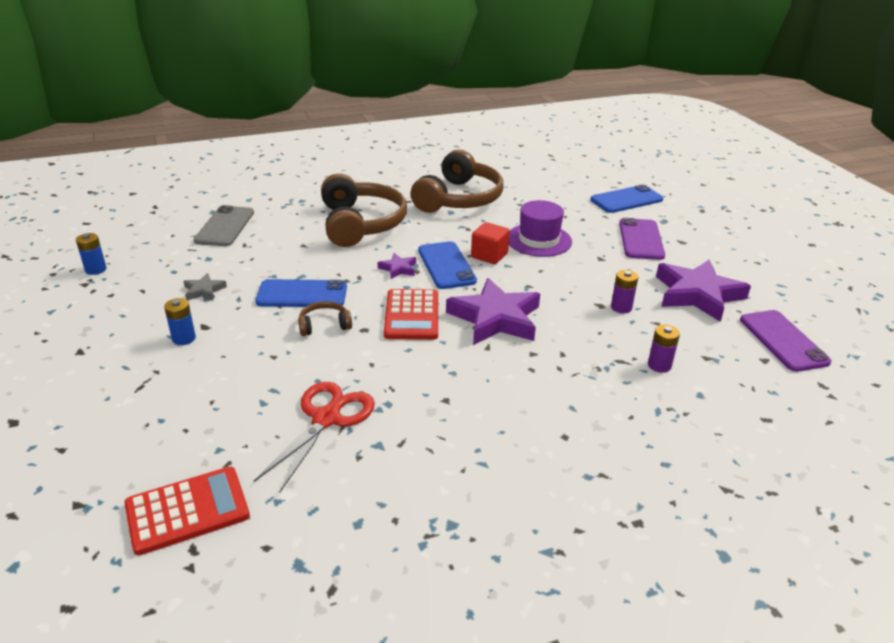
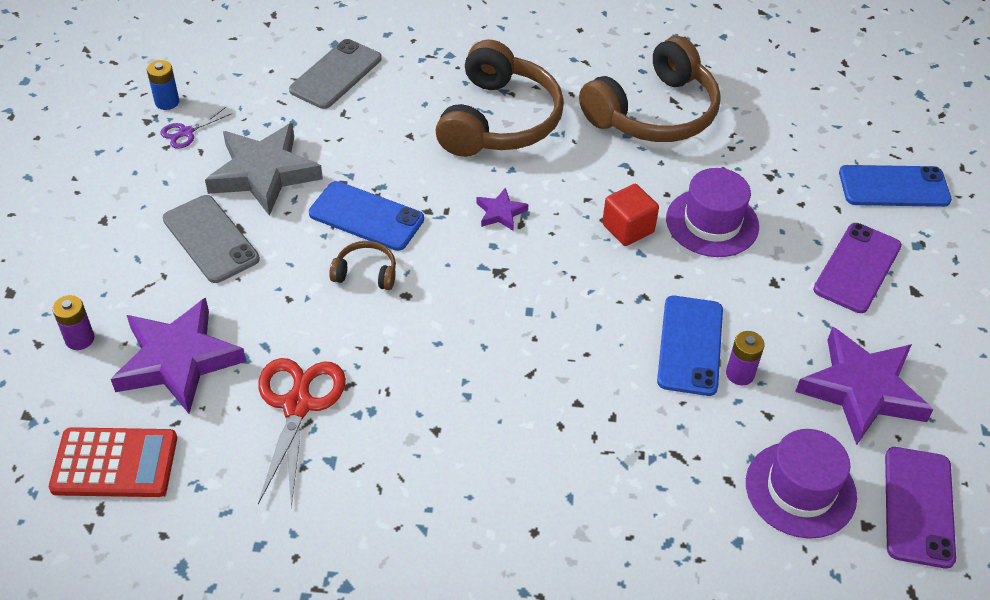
camera: 25 degrees right, 15 degrees up
(123, 282) = (186, 132): none -> purple scissors
(184, 338) = (210, 239): blue battery -> grey phone
(204, 290) = (264, 173): grey star -> grey star, size x2.20
(326, 419) = (297, 405): red scissors -> red scissors turned 45 degrees counterclockwise
(412, 315) = (472, 293): red calculator -> none
(446, 265) = (562, 227): blue phone -> blue phone (690, 345)
(495, 318) = (568, 333): purple star -> purple star (178, 360)
(659, 365) = (720, 480): purple battery -> purple battery (80, 339)
(710, 354) = (800, 489): none -> purple hat

